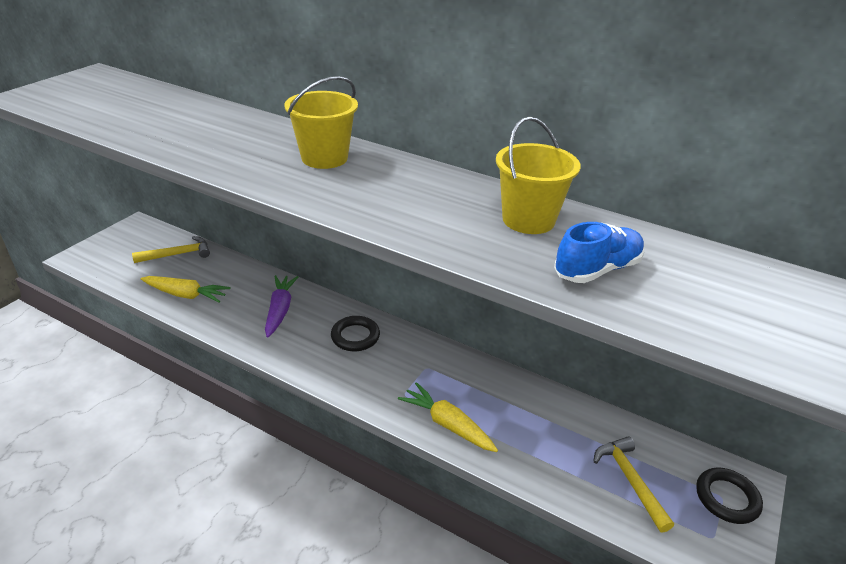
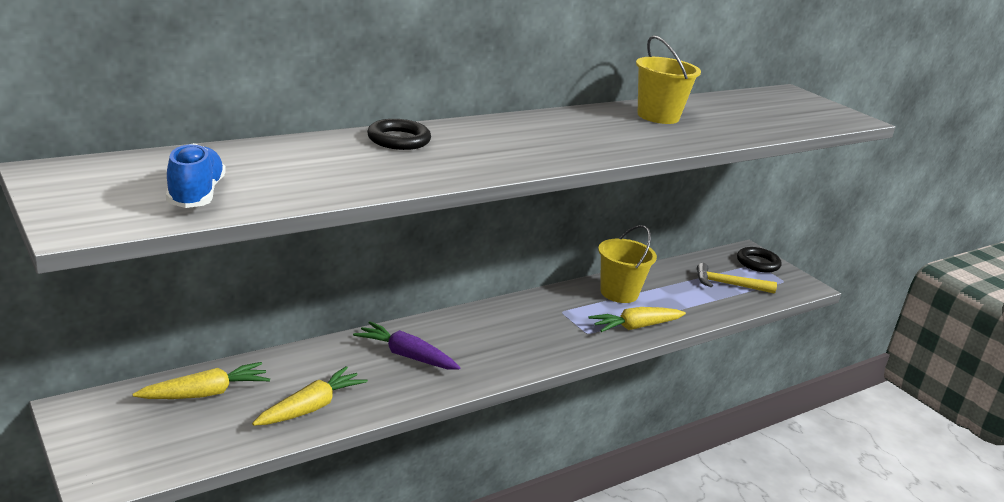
camera: 65 degrees left, 10 degrees down
(177, 254) = (206, 393): yellow hammer -> yellow carrot
(324, 158) = (491, 137): yellow bucket -> yellow bucket (619, 293)
(355, 336) = (489, 329): black ring -> black ring (399, 140)
(597, 270) = (733, 123): blue shoe -> blue shoe (196, 195)

